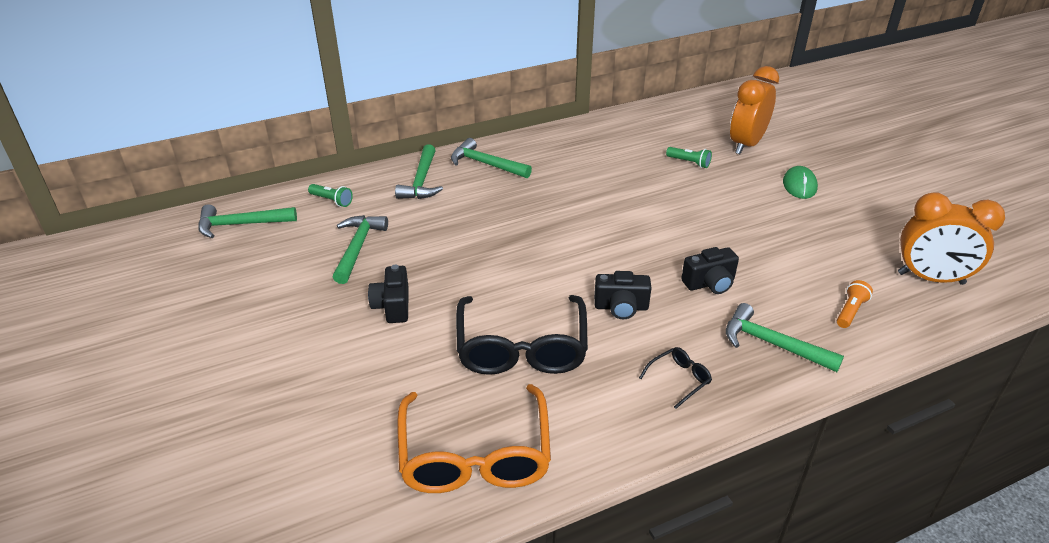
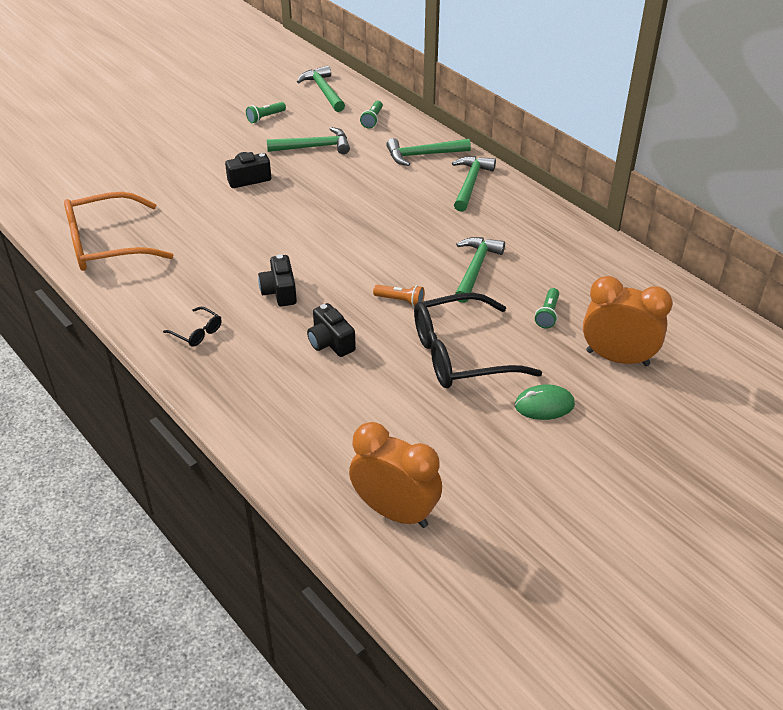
camera: 75 degrees right, 5 degrees up
(264, 276) = (265, 117): none -> green flashlight
(521, 347) = (216, 247): black glasses -> black glasses (461, 354)
(772, 344) = (254, 386): green hammer -> green hammer (475, 269)
(850, 311) = (316, 441): orange flashlight -> orange flashlight (400, 301)
(930, 278) = (395, 512): orange clock -> orange clock turned 120 degrees clockwise

